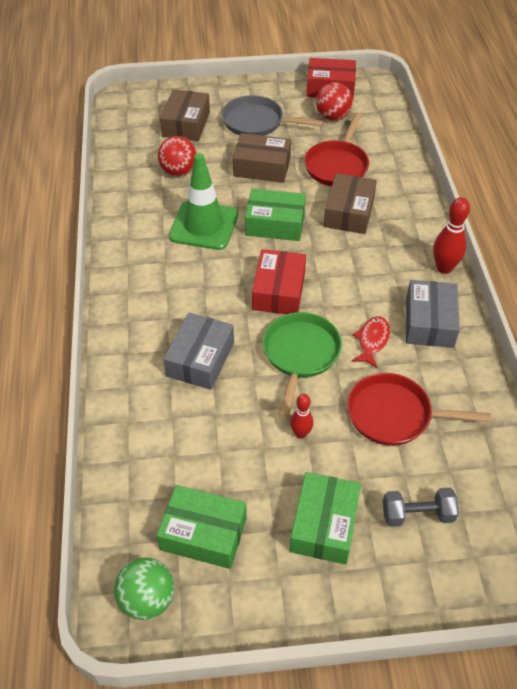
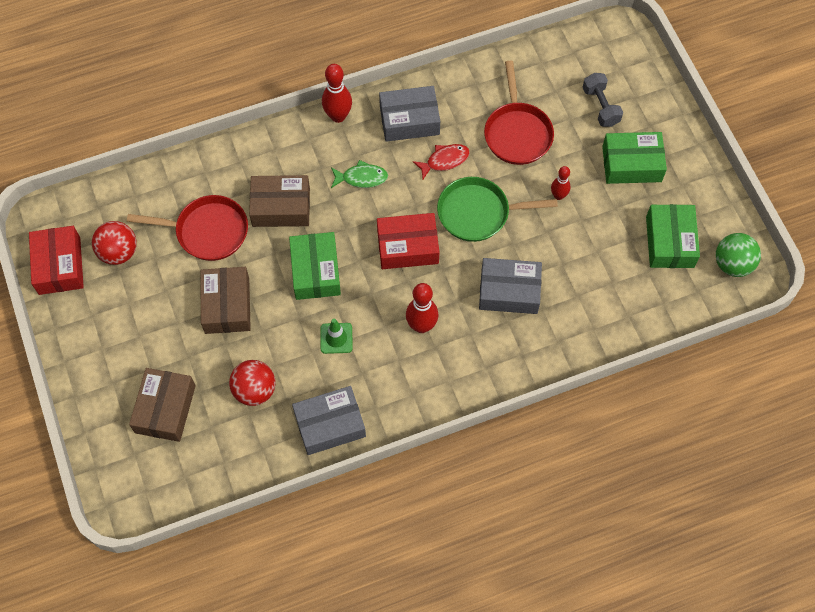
camera: 105 degrees left, 15 degrees up
(127, 208) = (330, 424): none -> grey box
(186, 124) = (165, 409): brown box -> brown box turned 75 degrees counterclockwise
(191, 284) = (421, 326): none -> red bowling pin
(204, 225) = (336, 338): green traffic cone -> green traffic cone, size x0.49
(257, 122) = (145, 330): grey pan -> none
(367, 272) = (361, 178): none -> green fish
(372, 341) = (444, 160): red fish -> red fish turned 150 degrees clockwise

